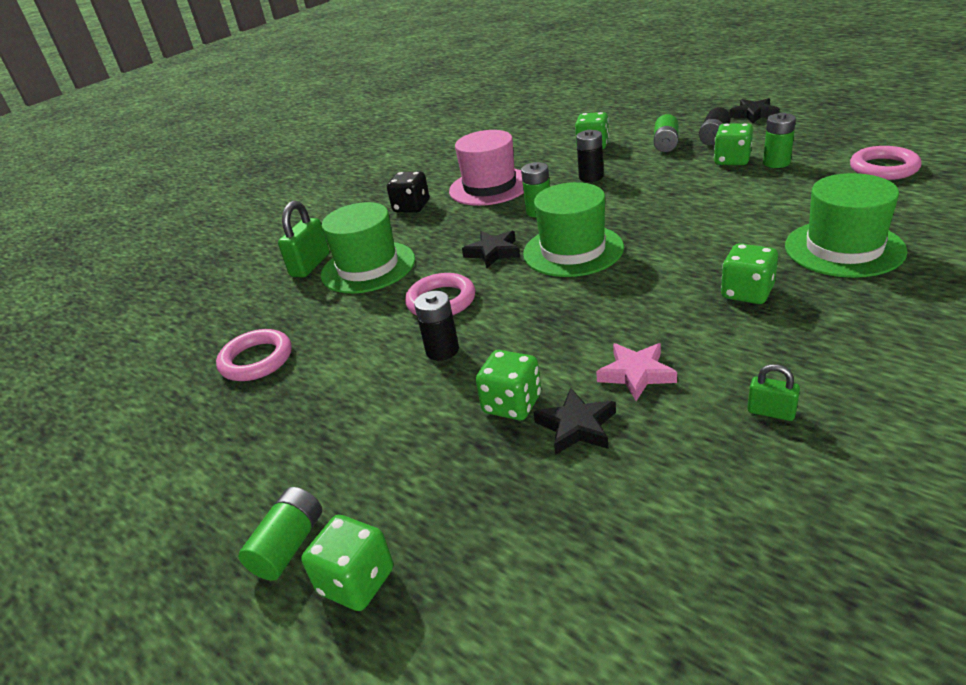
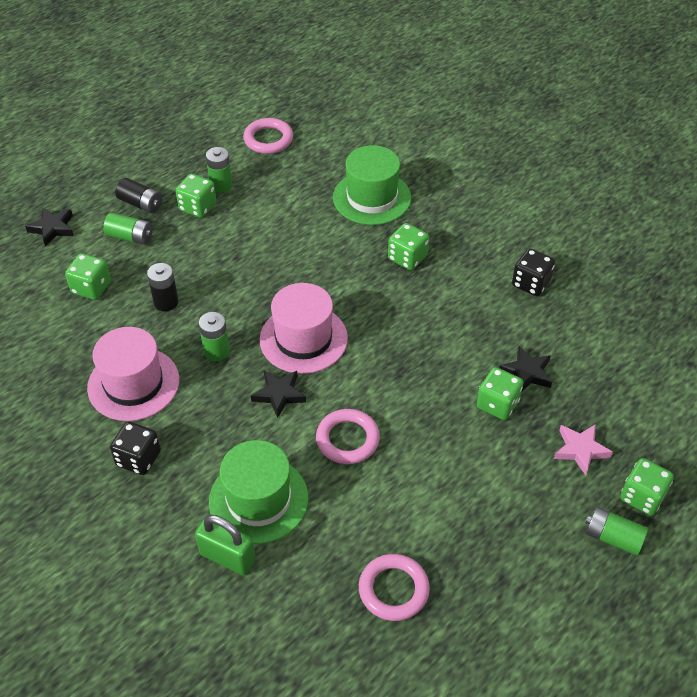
camera: 90 degrees left, 15 degrees up
(442, 350) = (422, 442): black battery -> none
(573, 250) = (303, 339): green hat -> pink hat
(636, 374) = (481, 333): pink star -> pink star (580, 450)
(753, 114) = (109, 166): black star -> black star (52, 228)
(771, 412) = (530, 283): green padlock -> black dice

